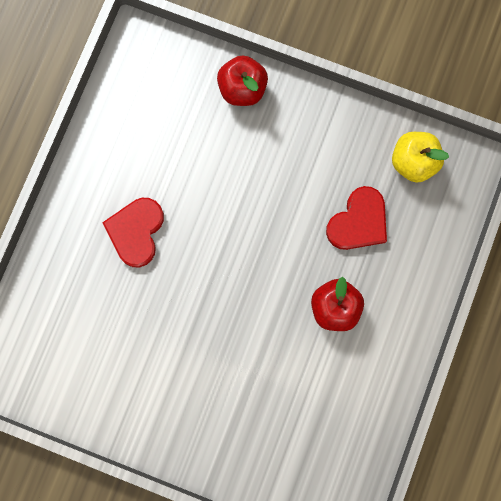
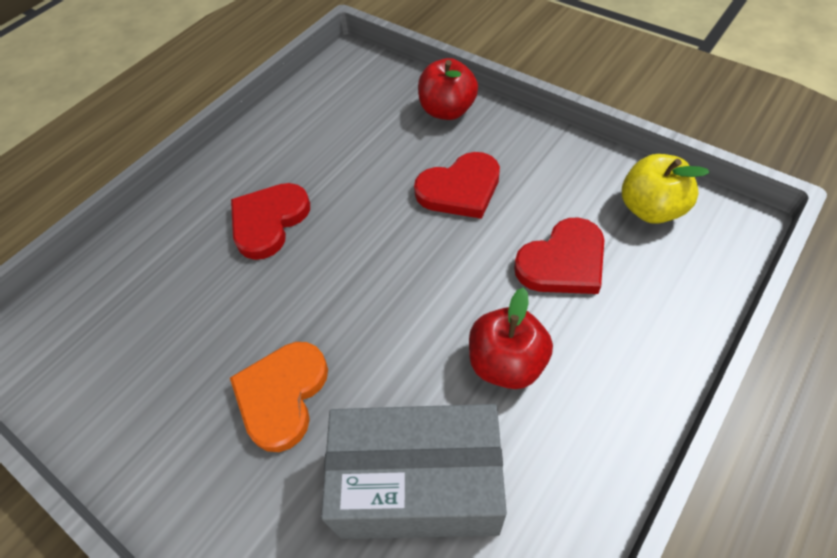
camera: 20 degrees right, 25 degrees down
(199, 363) = (282, 395): none -> orange heart
(272, 171) = (460, 189): none -> red heart
(300, 397) = (419, 486): none -> grey box

